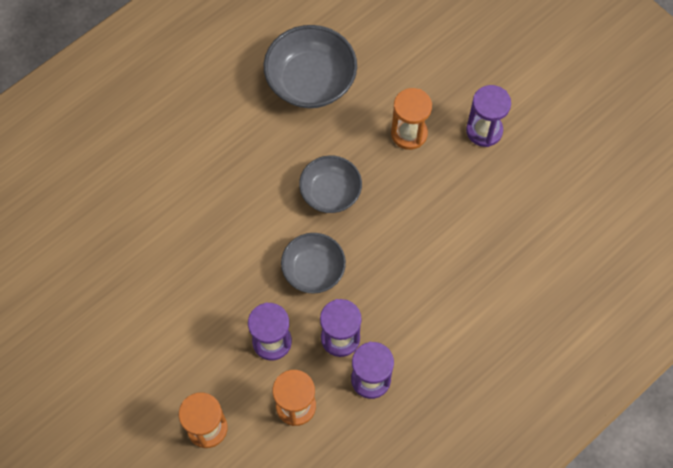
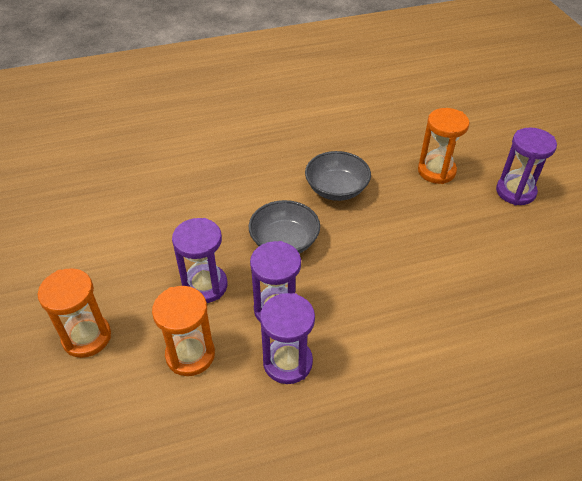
camera: 25 degrees right, 20 degrees down
(311, 81) = (362, 111): grey bowl -> none

